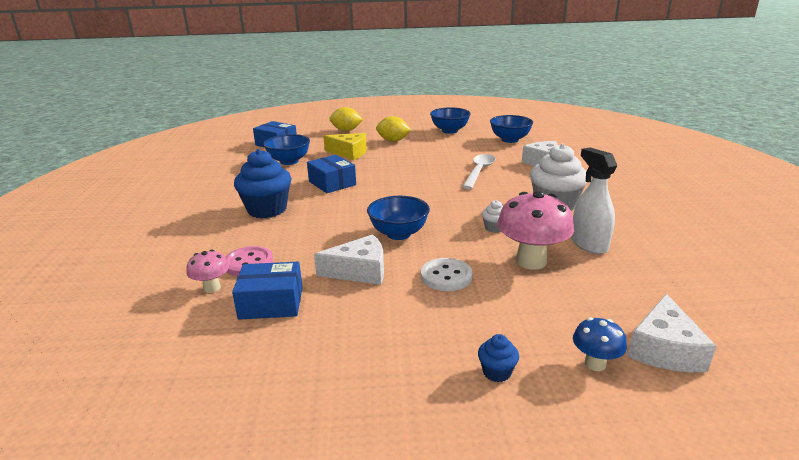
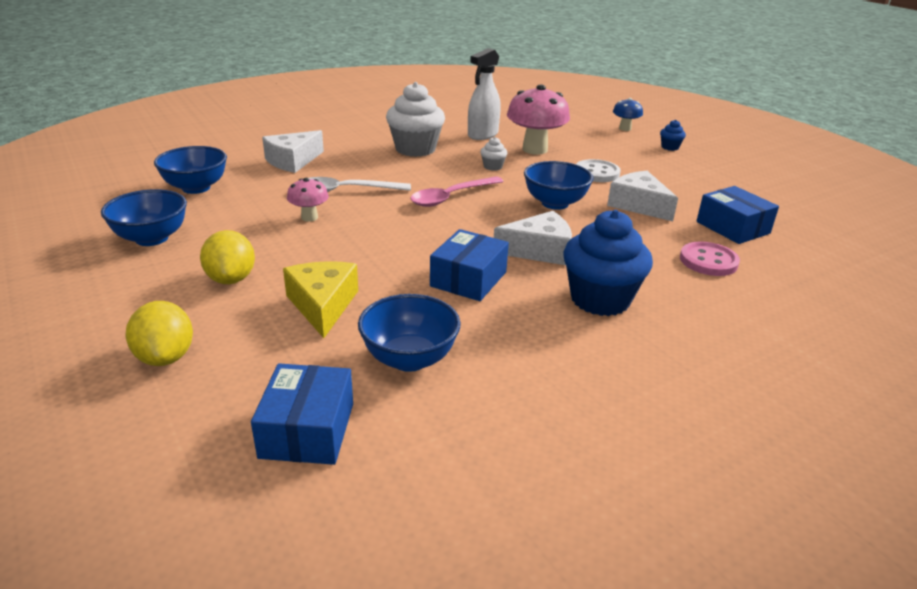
camera: 120 degrees left, 5 degrees up
(212, 288) = (765, 263): pink mushroom -> pink mushroom (309, 217)
(443, 199) = (451, 197): none -> pink spoon
(664, 349) = (588, 116): white cheese -> white cheese (539, 250)

